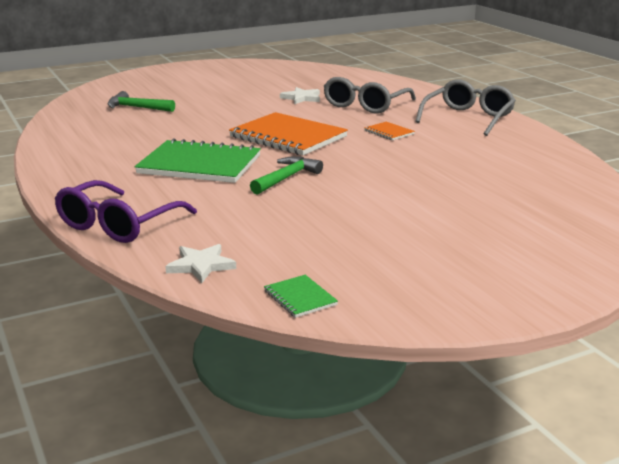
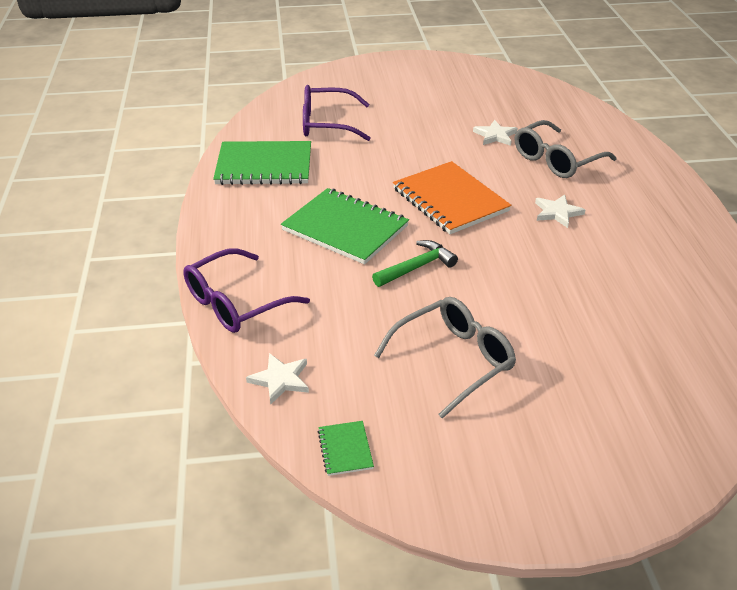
camera: 20 degrees right, 15 degrees up
(90, 138) = (264, 166): none -> green notebook
(137, 108) = (327, 124): green hammer -> purple glasses
(389, 132) = (557, 212): orange notebook -> white star
(468, 118) = (658, 204): grey glasses -> grey glasses (453, 360)

